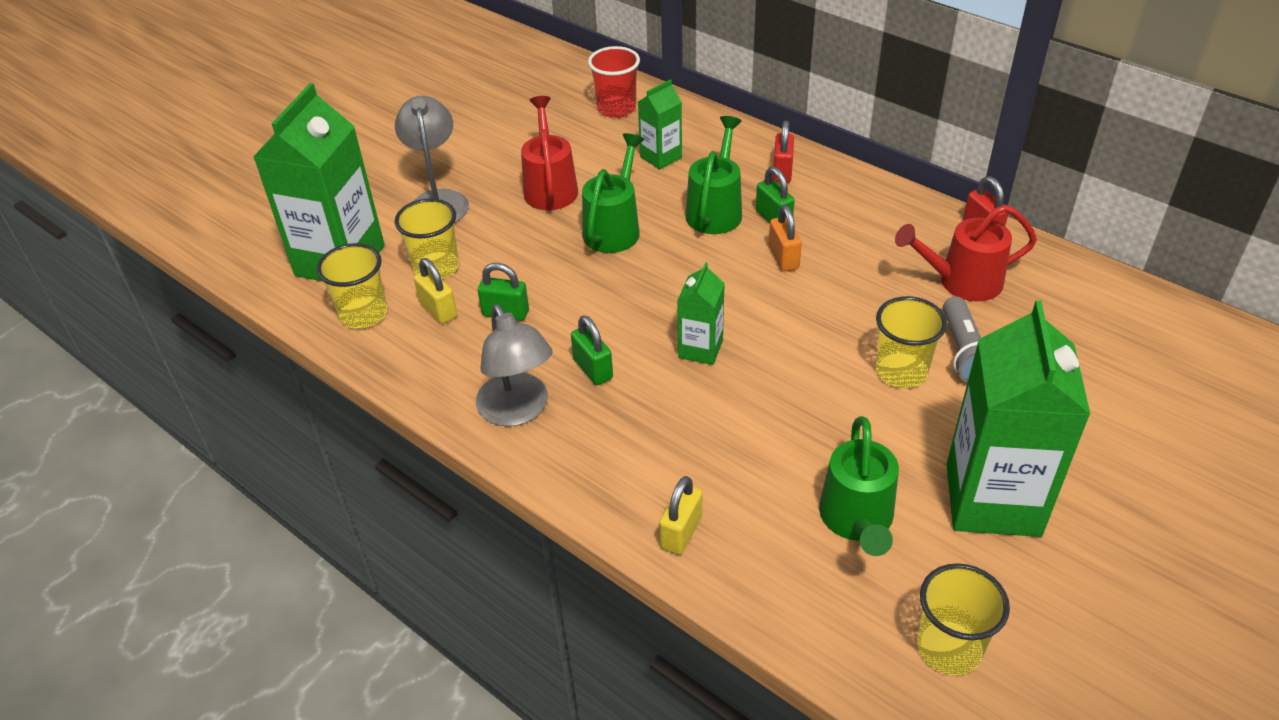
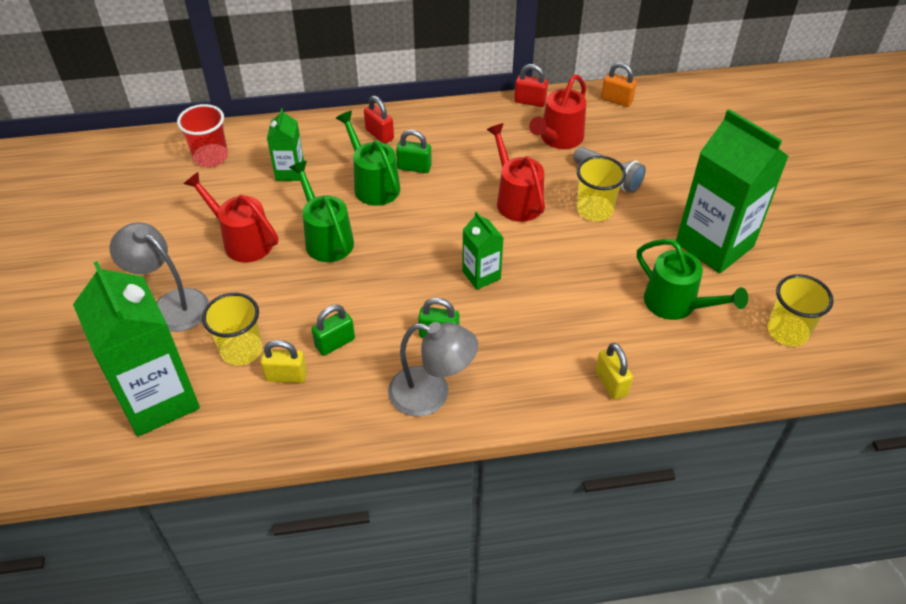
camera: 50 degrees left, 5 degrees up
(363, 314) = (236, 420): yellow cup -> none
(783, 258) = (452, 188): orange padlock -> orange padlock (616, 100)
(831, 308) = (516, 199): none -> red watering can

